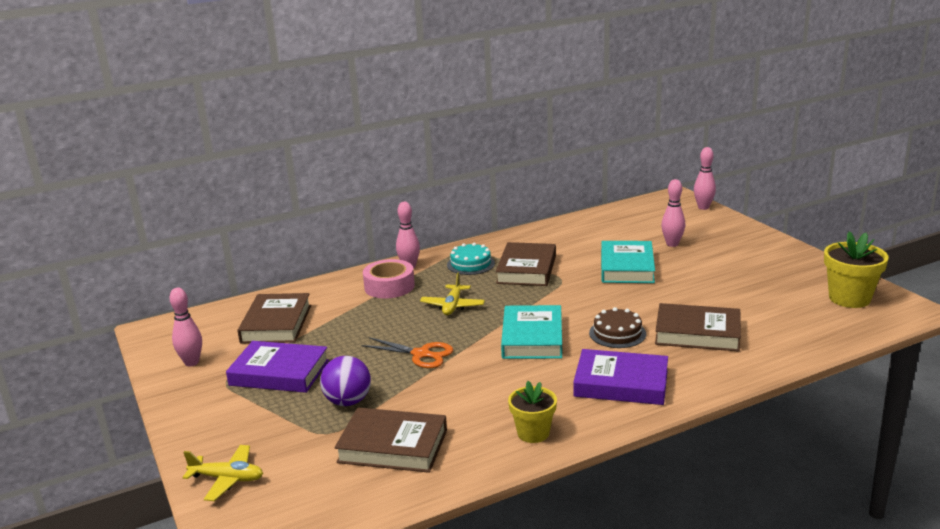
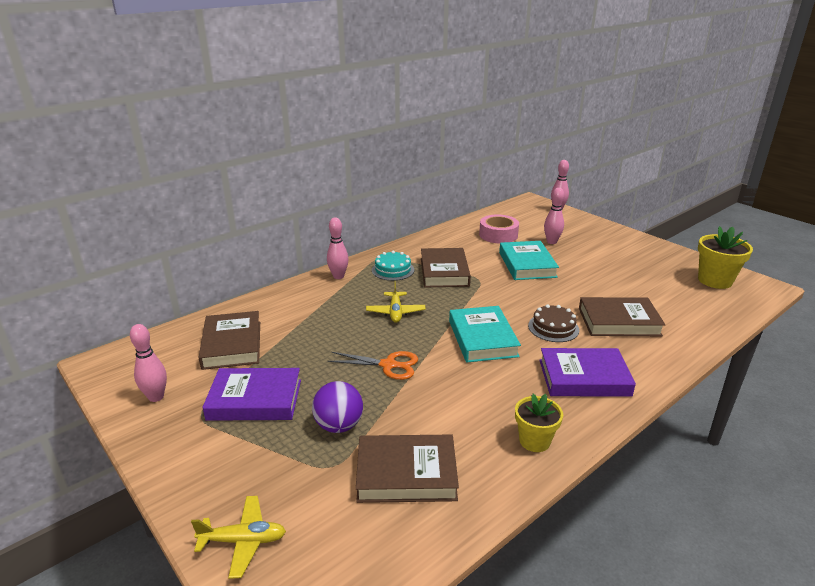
camera: 15 degrees left, 5 degrees up
(389, 286) = (328, 297): pink tape -> pink tape (498, 235)

